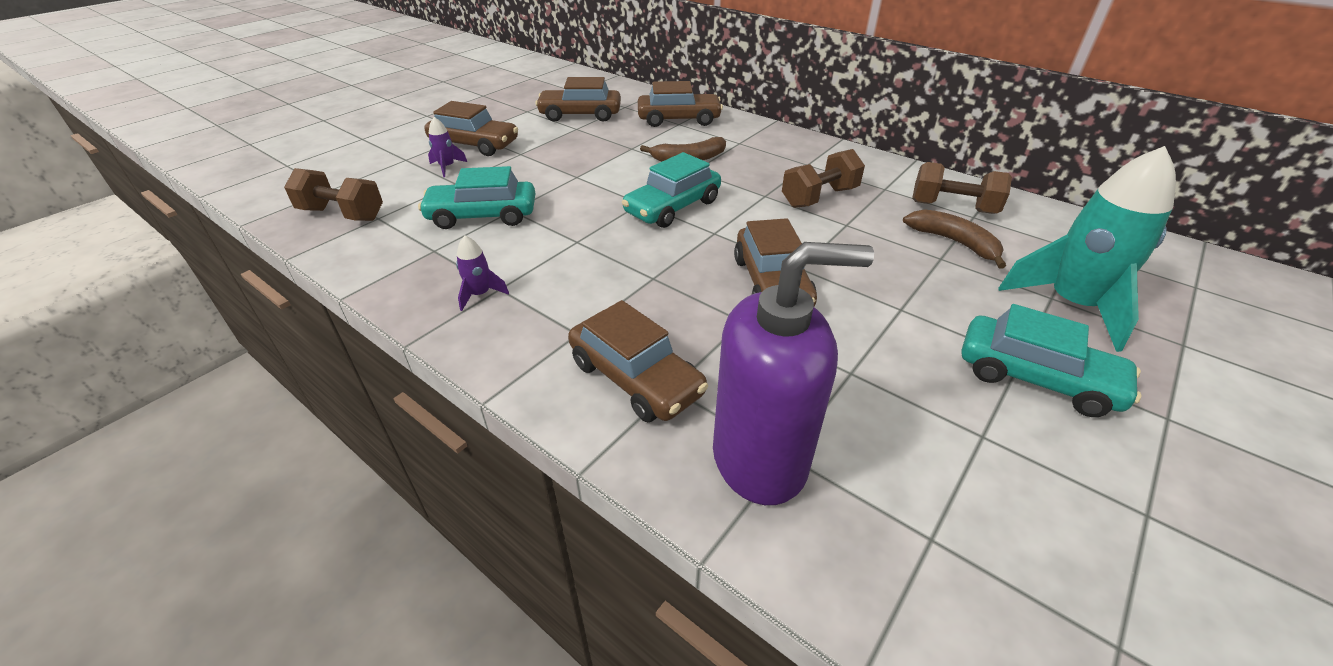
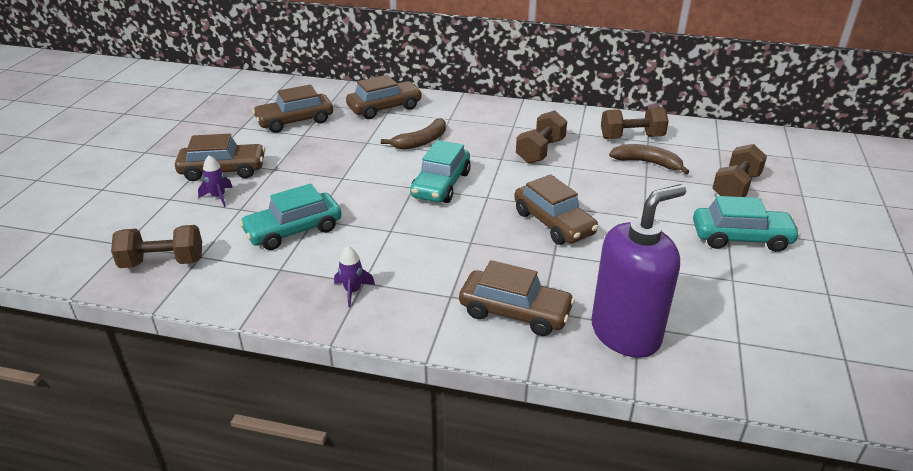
camera: 25 degrees left, 5 degrees down
(1072, 305) = (735, 187): turquoise rocket -> brown dumbbell

